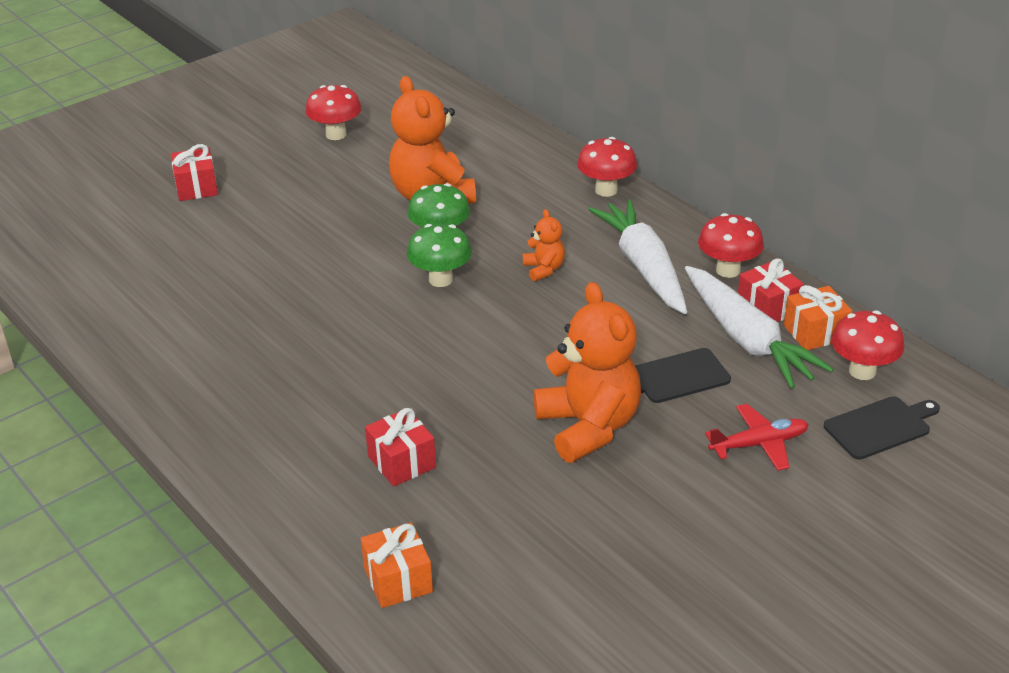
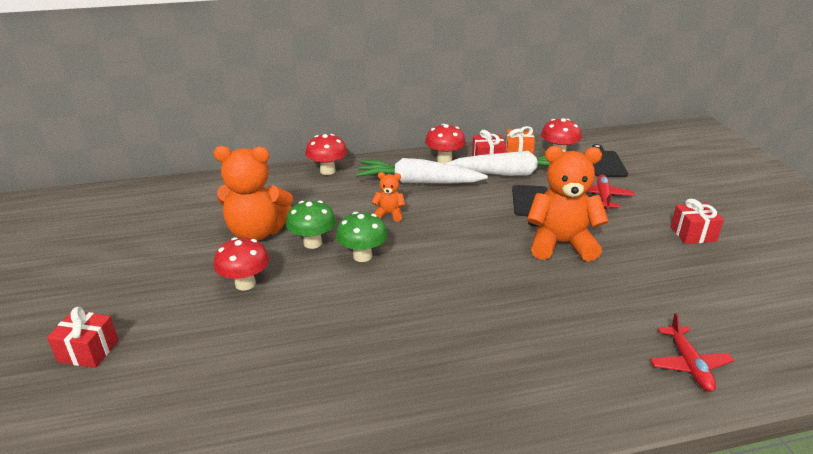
camera: 65 degrees left, 5 degrees down
(336, 134) = (117, 253): red mushroom -> red mushroom (245, 284)
(398, 580) = (689, 365): orange gift -> red plane
(402, 462) = (560, 329): red gift -> red gift (693, 234)

